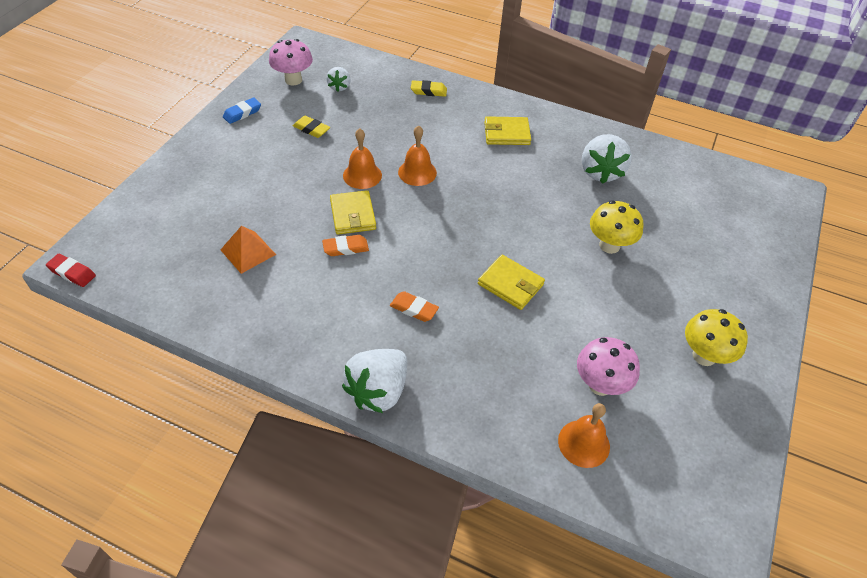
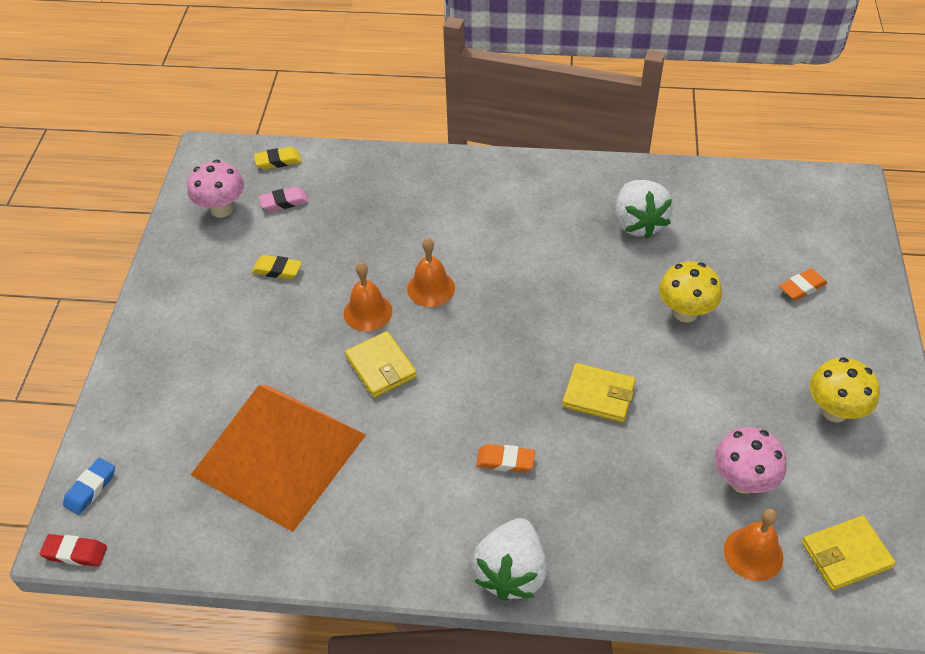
camera: 15 degrees left, 0 degrees up
(242, 113) = (180, 274): blue eraser -> blue eraser (90, 488)
(248, 252) = (279, 454): orange pyramid -> orange pyramid, size x2.49
(339, 87) = (284, 202): white strawberry -> pink eraser
(345, 248) = (392, 412): orange eraser -> orange eraser (802, 287)
(428, 91) = (395, 176): yellow eraser -> yellow eraser (278, 161)
(506, 133) = (512, 206): yellow wallet -> yellow wallet (846, 555)

